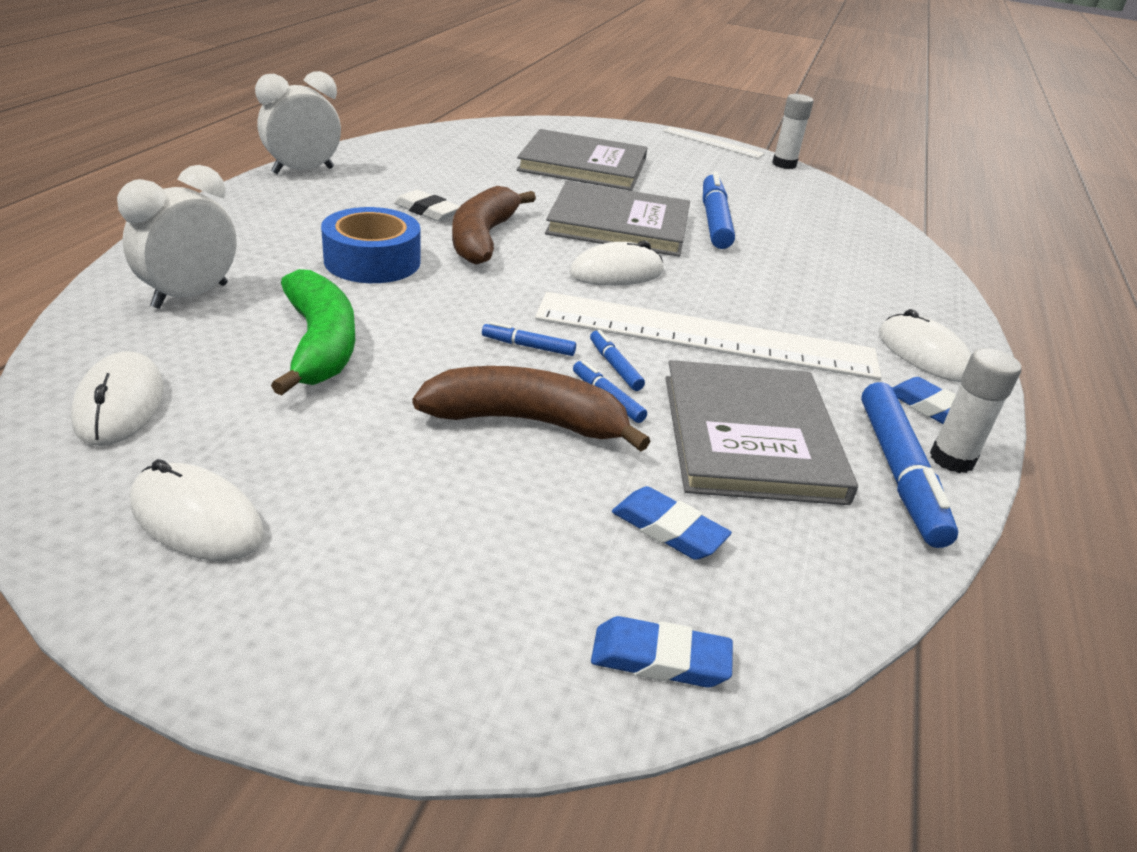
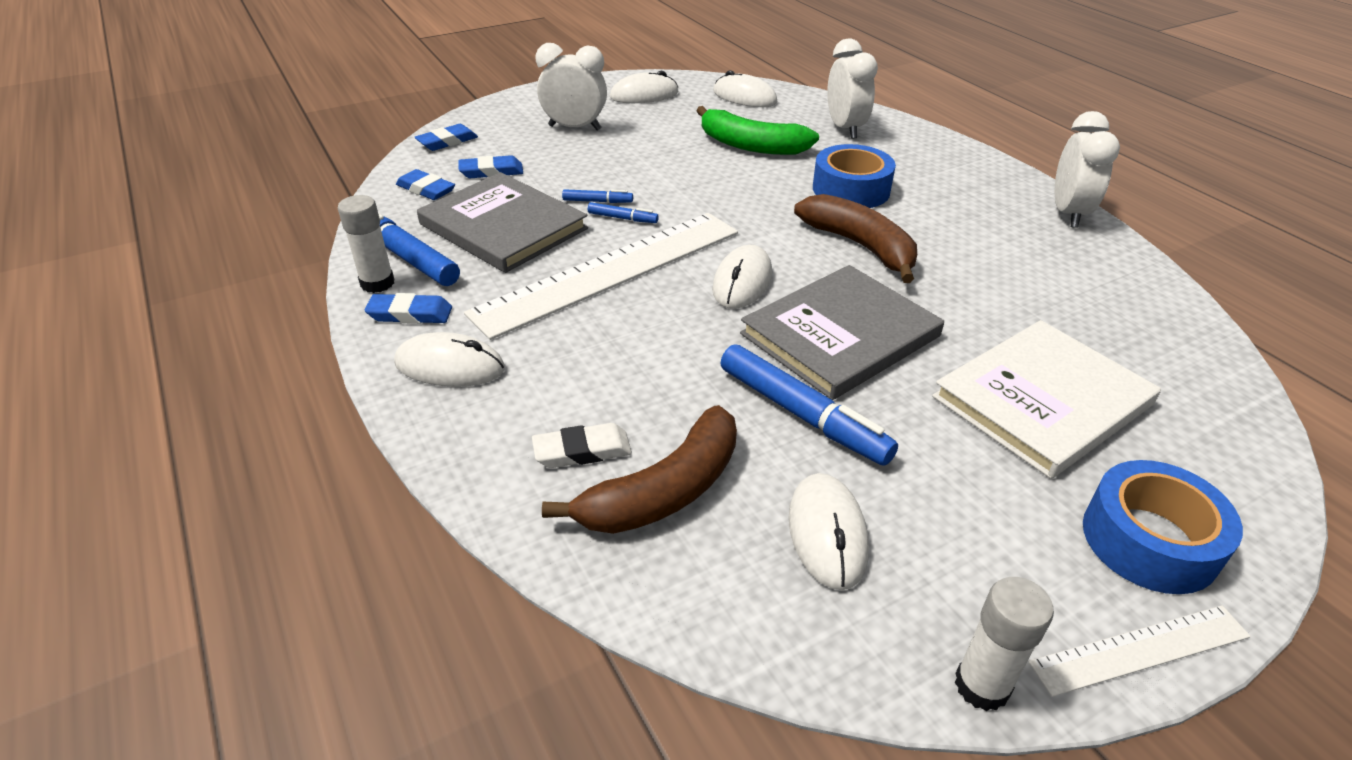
camera: 135 degrees right, 5 degrees up
(427, 211) = (938, 241): white eraser -> white eraser (582, 451)
(429, 528) = (574, 128): none -> white clock
(527, 421) = (610, 172): brown banana -> brown banana (664, 491)
(528, 346) = (679, 200): blue marker -> none
(583, 165) = (1042, 400): grey book -> white book
(648, 142) = (1149, 540): none -> blue tape
(777, 200) = (827, 533): none -> white mouse
(795, 562) = (426, 189): none -> blue eraser

